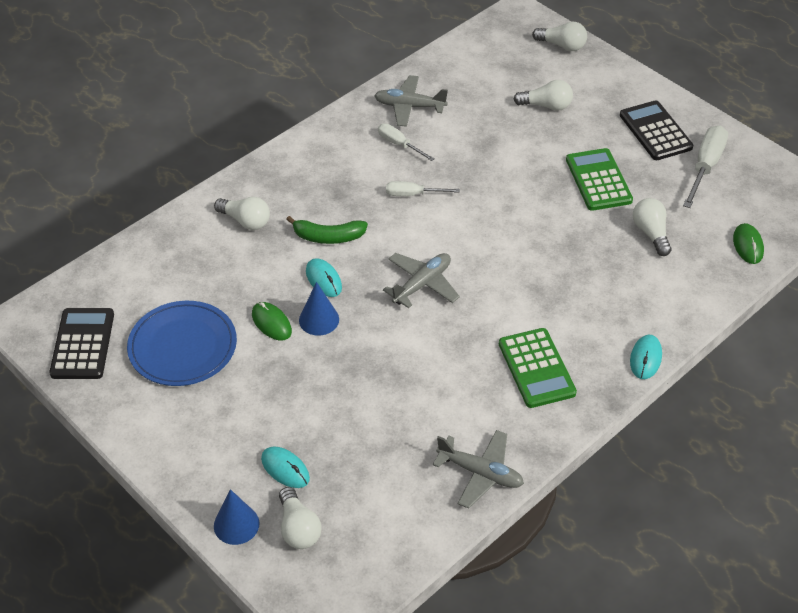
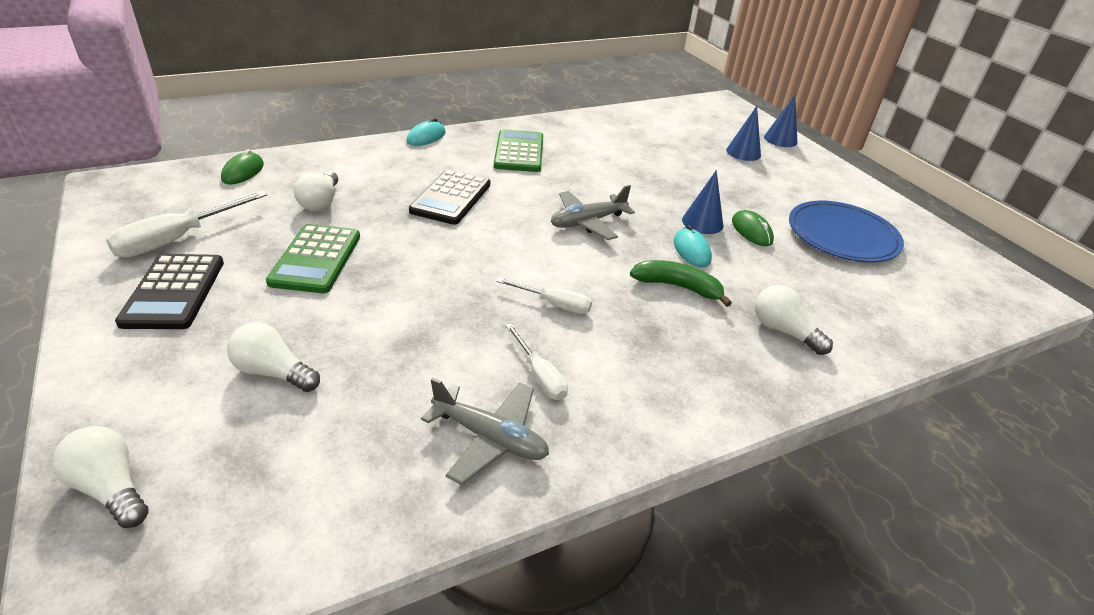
camera: 165 degrees left, 10 degrees down
(82, 344) = (951, 261): black calculator -> black calculator (451, 198)
(285, 469) = (743, 152): turquoise mouse -> blue cone
(298, 528) = (735, 129): white light bulb -> none
(480, 473) = (598, 121): grey plane -> none

